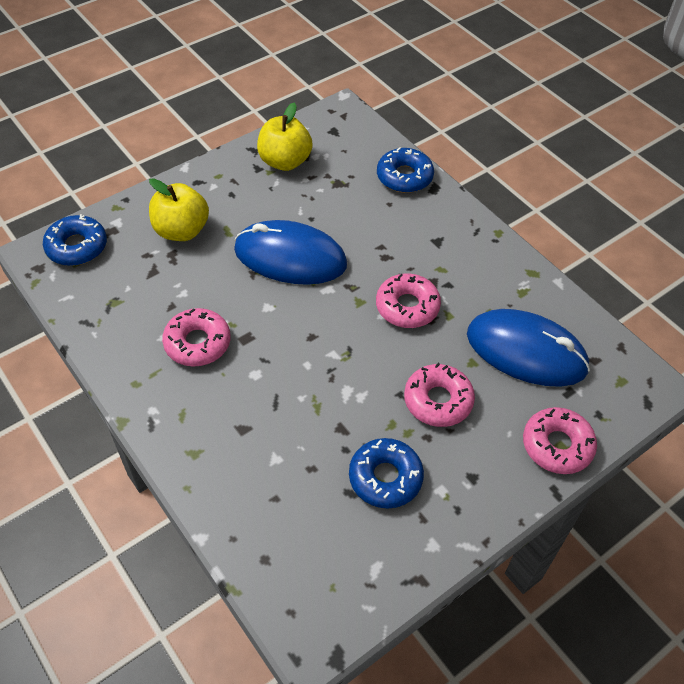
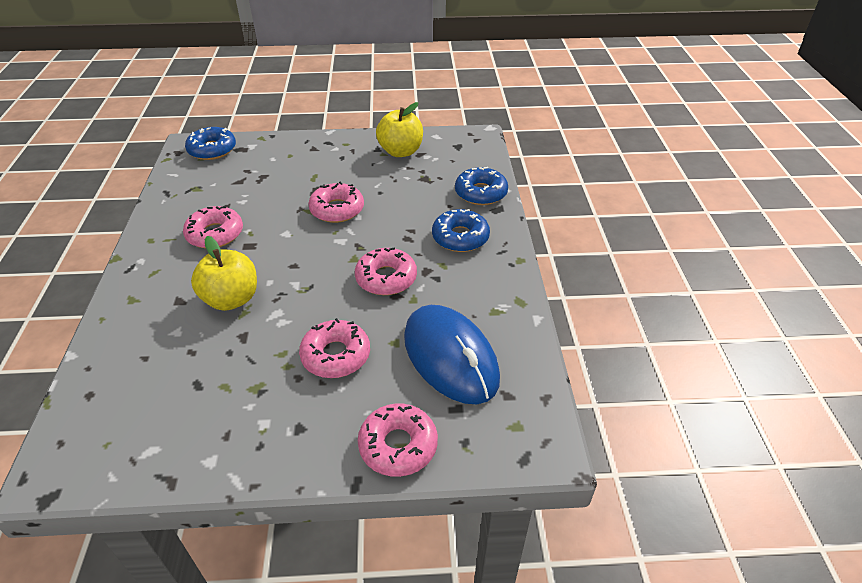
camera: 35 degrees right, 10 degrees down
(181, 230) = (284, 165): yellow apple -> yellow apple (231, 299)
(290, 257) = (337, 209): blue mouse -> pink donut
(385, 477) = (233, 388): blue donut -> blue donut (460, 237)

